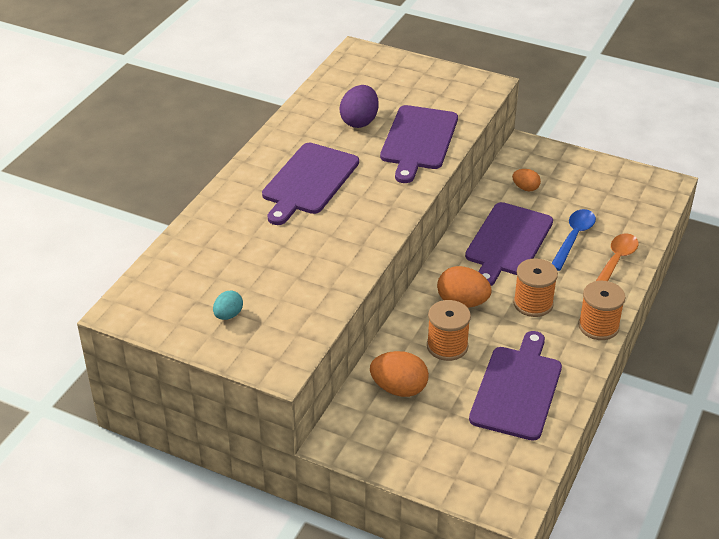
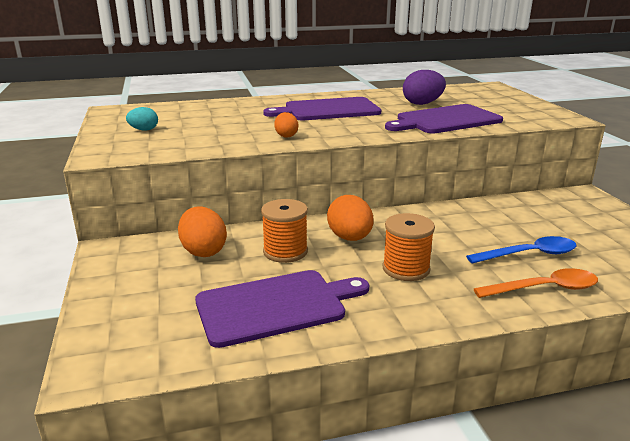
camera: 50 degrees right, 15 degrees down
(507, 242) = (459, 228): purple cutting board -> none
(525, 188) = (538, 211): orange egg -> orange egg (286, 136)
(598, 326) = (438, 316): orange spool -> none

